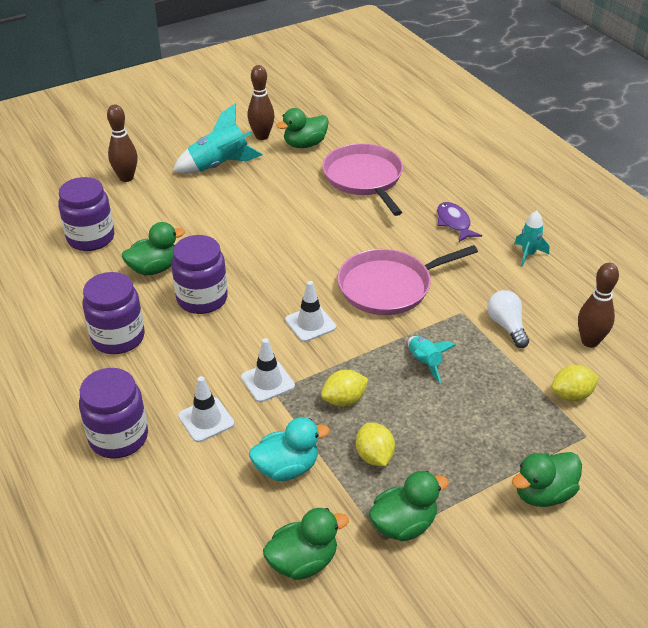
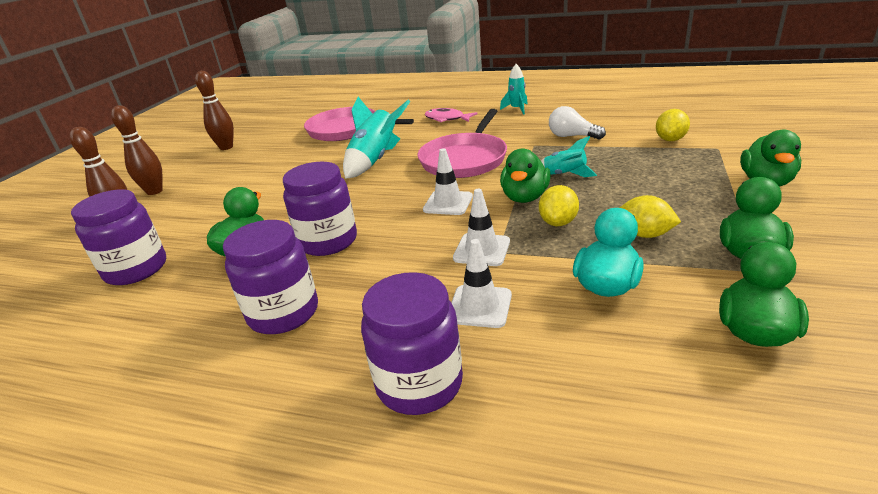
camera: 40 degrees left, 10 degrees down
(219, 165) = (211, 173): turquoise rocket -> turquoise rocket (375, 160)
(305, 144) = (271, 136): green duck -> green duck (525, 197)
(454, 223) = (447, 119): purple fish -> pink fish
(589, 341) = (626, 119): brown bowling pin -> brown bowling pin (154, 191)

